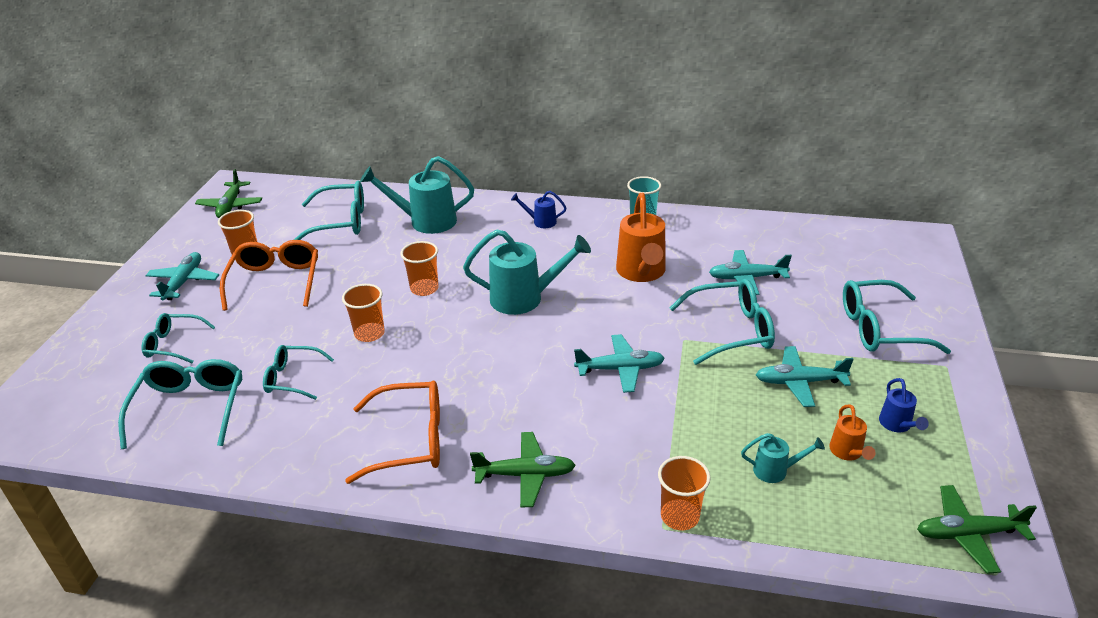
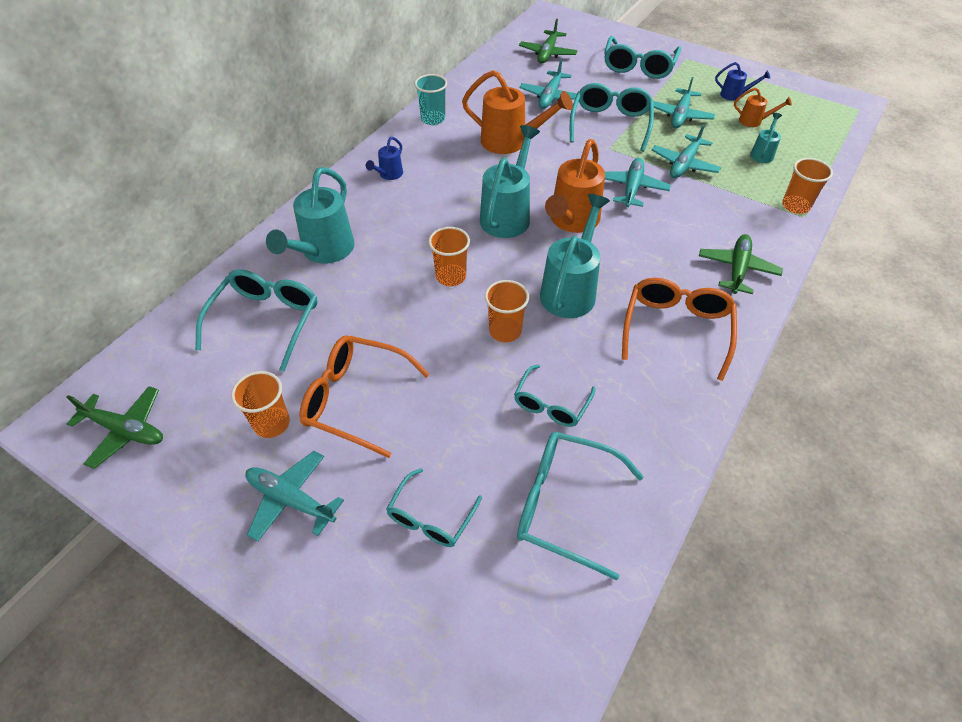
camera: 70 degrees left, 15 degrees up
(437, 360) = (570, 290): none -> turquoise watering can
(539, 339) = (572, 221): none -> orange watering can
(696, 402) = (684, 164): none -> turquoise plane
(968, 534) = (829, 106): green plane -> green plane (547, 53)

